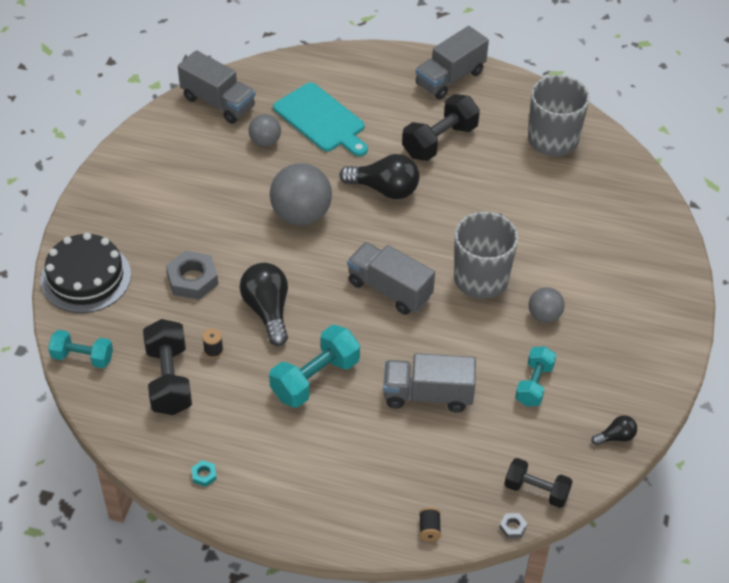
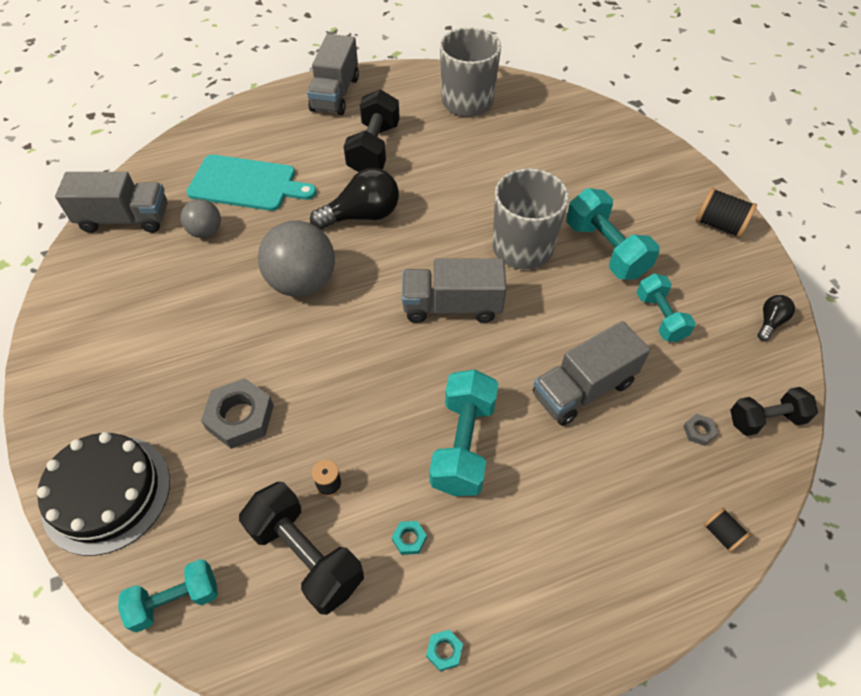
camera: 35 degrees left, 5 degrees up
(234, 409) = (409, 539): none -> turquoise nut
(267, 311) = (351, 401): black light bulb -> none
(513, 527) = (786, 473): grey nut -> grey nut (699, 431)
(544, 315) = (605, 249): grey ball -> turquoise dumbbell
(658, 350) = (719, 225): none -> black spool

